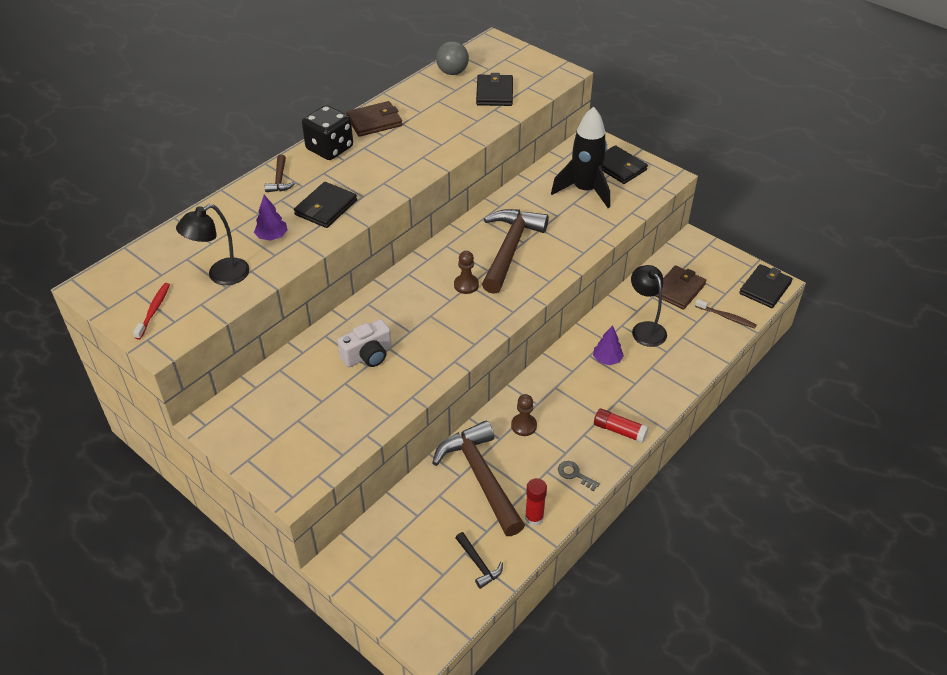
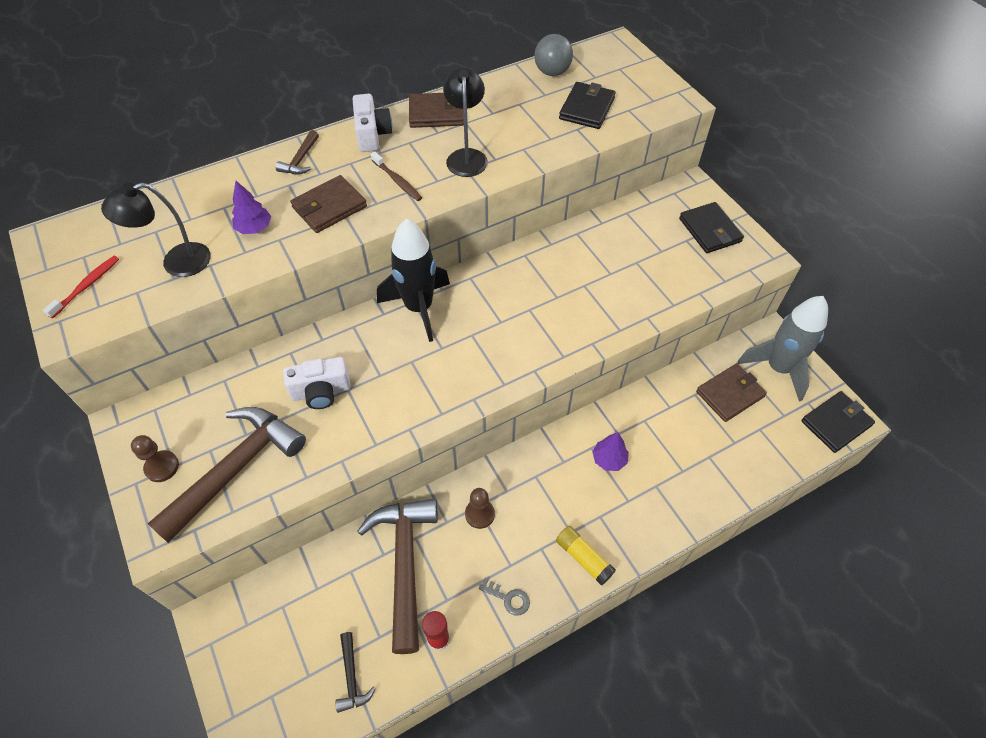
camera: 20 degrees right, 10 degrees up
(326, 207) = (329, 207): black wallet -> brown wallet
(329, 148) = (372, 134): black dice -> white camera
(466, 285) = (468, 334): brown pawn -> brown pawn (162, 467)
(510, 249) = (538, 301): brown hammer -> brown hammer (236, 468)
(575, 474) = (508, 598): grey key -> grey key turned 150 degrees clockwise
(585, 190) = (656, 250): black rocket -> black rocket (419, 308)
(619, 431) = (583, 558): red glue stick -> yellow glue stick
(645, 329) = (669, 433): black lamp -> black lamp (466, 156)
(707, 262) = (778, 368): none -> grey rocket
(726, 317) = (773, 447): brown toothbrush -> brown toothbrush (397, 181)

